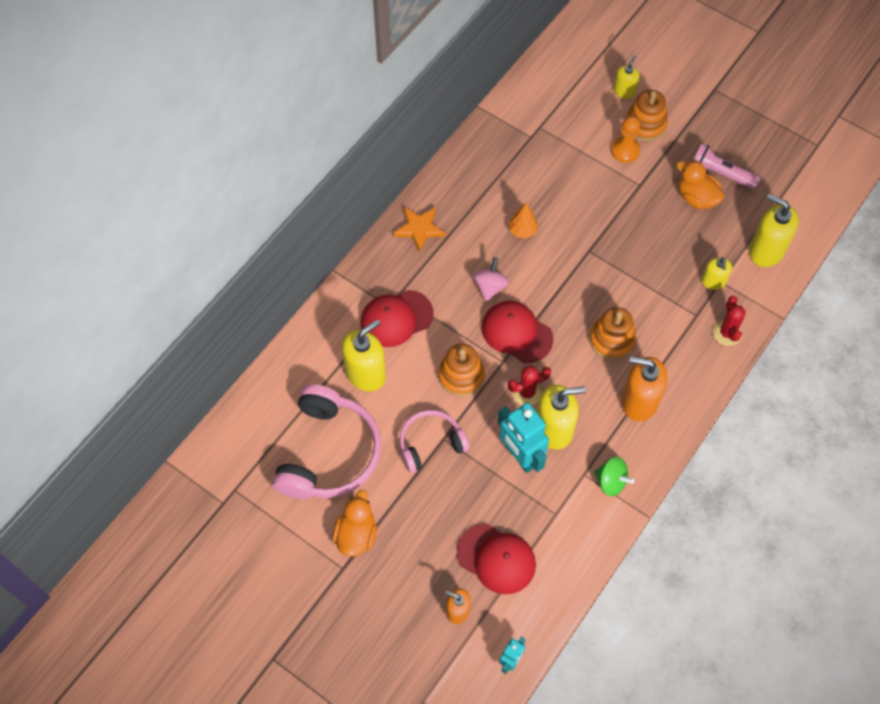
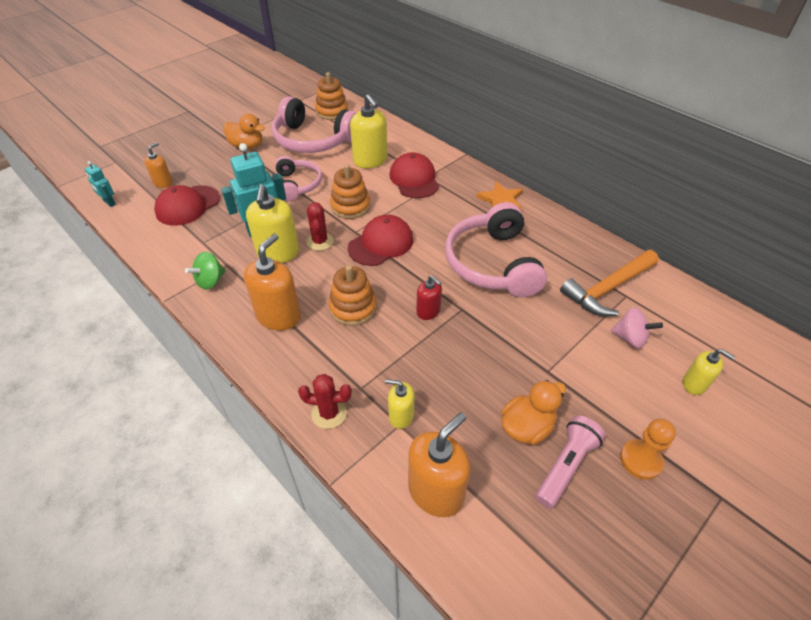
camera: 100 degrees right, 15 degrees down
(490, 287) = (433, 234): pink spinning top -> pink spinning top (630, 338)
(522, 230) = (492, 263): orange tree -> pink headphones
(534, 140) = (608, 289): none -> orange hammer
(599, 277) = (428, 311): none -> red soap dispenser
(625, 150) = (599, 366): orange pawn -> orange pawn (640, 460)
(645, 124) = (642, 395): orange stacking toy -> orange stacking toy (332, 112)
(766, 250) = (436, 491): yellow soap dispenser -> orange soap dispenser

